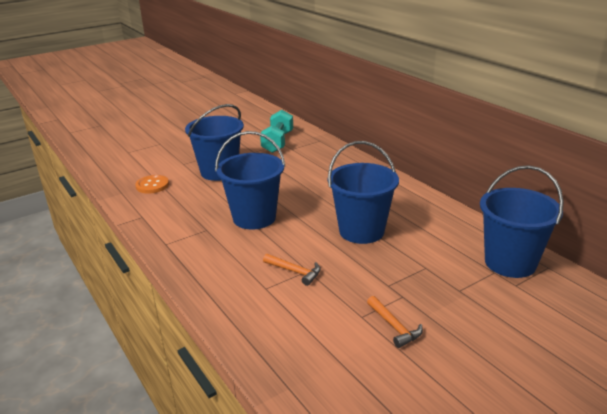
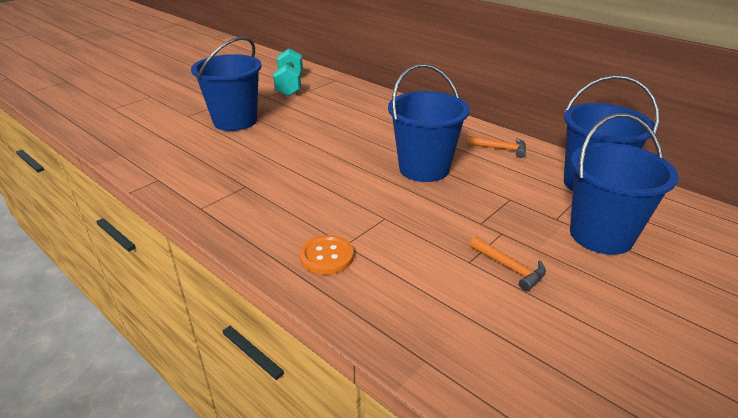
camera: 15 degrees left, 5 degrees up
(152, 185) = (158, 143): orange button -> orange button (326, 256)
(254, 218) = (297, 167): blue bucket -> blue bucket (601, 235)
(295, 272) = (371, 221): orange hammer -> orange hammer (500, 149)

